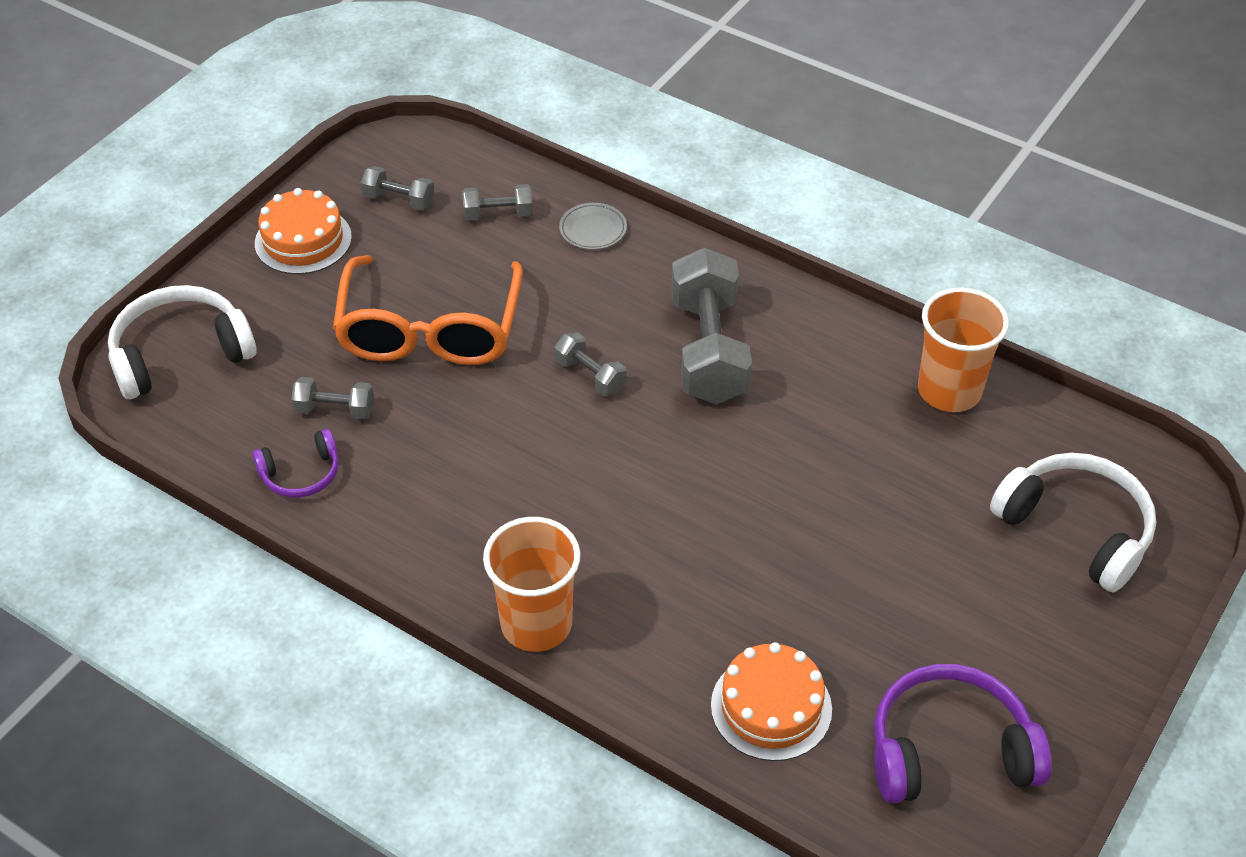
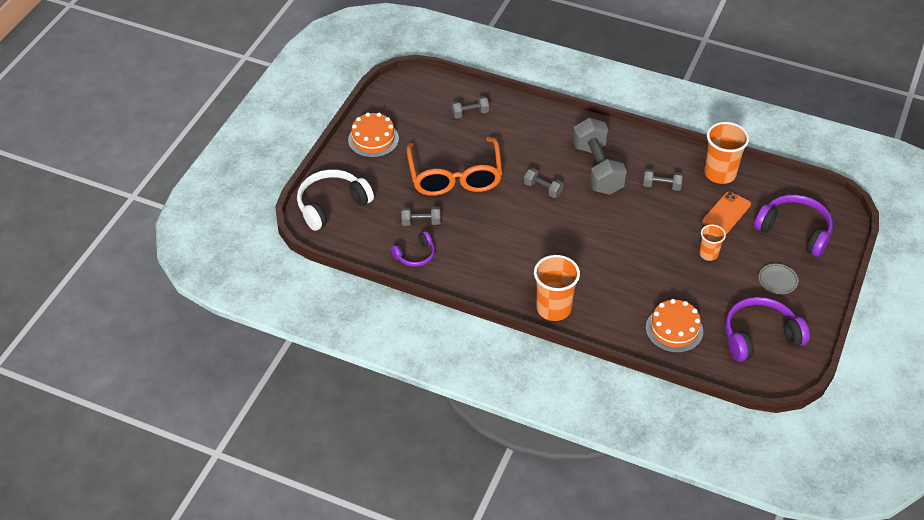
camera: 10 degrees left, 0 degrees up
(399, 200) = (416, 112): grey dumbbell -> grey dumbbell (661, 186)
(593, 230) = (521, 115): grey plate -> grey plate (777, 280)
(885, 553) = (708, 254): none -> orange cup
(942, 473) = (726, 213): none -> orange phone
(1076, 529) = (795, 230): white headphones -> purple headphones

